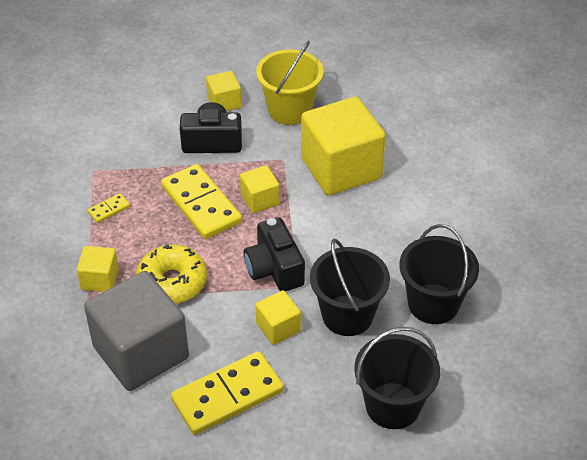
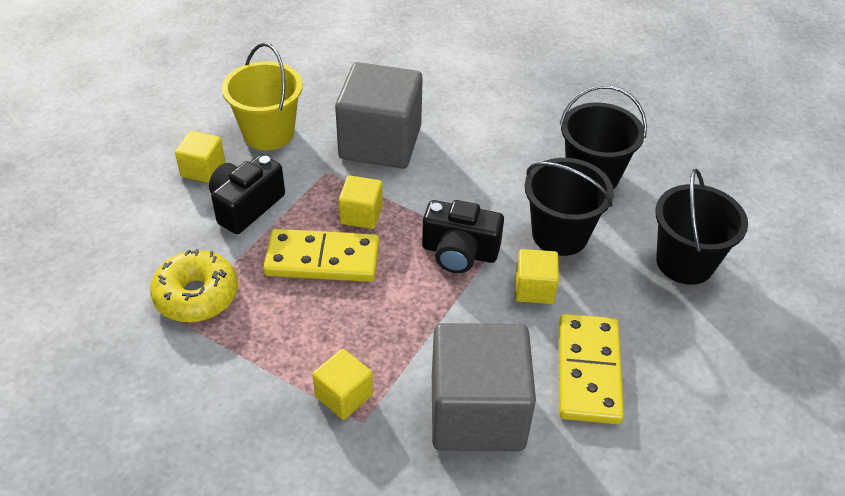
camera: 55 degrees left, 0 degrees up
(109, 209) = (250, 336): yellow domino -> none
(172, 282) = (405, 337): yellow donut -> yellow donut (196, 295)
(341, 168) = (380, 142): yellow cube -> grey cube

